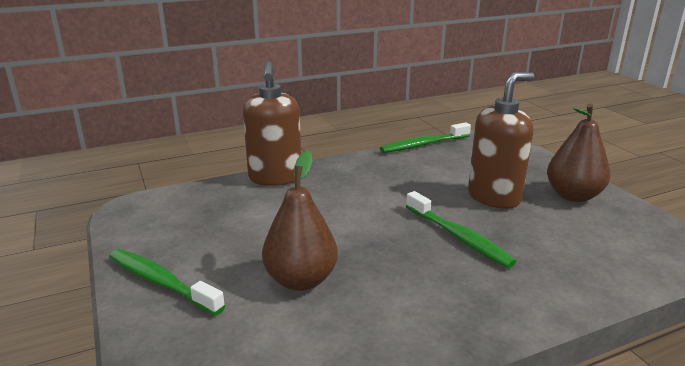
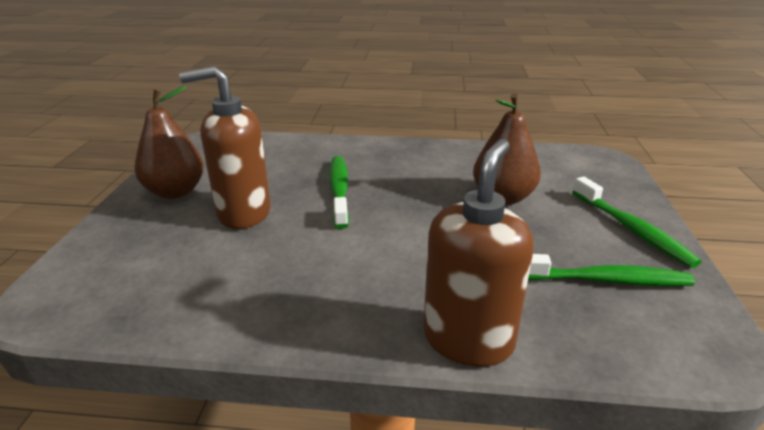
camera: 150 degrees left, 5 degrees up
(423, 145) = (161, 332): green toothbrush -> green toothbrush (605, 280)

